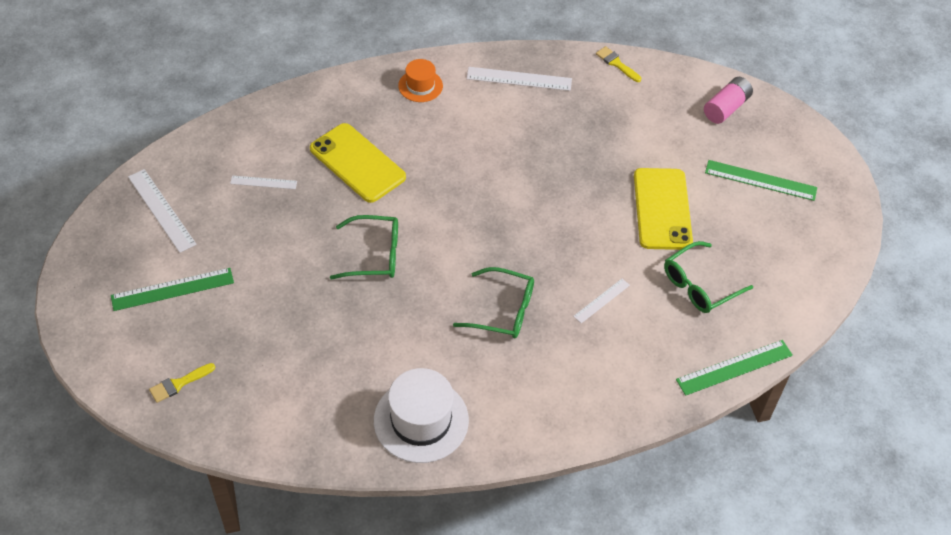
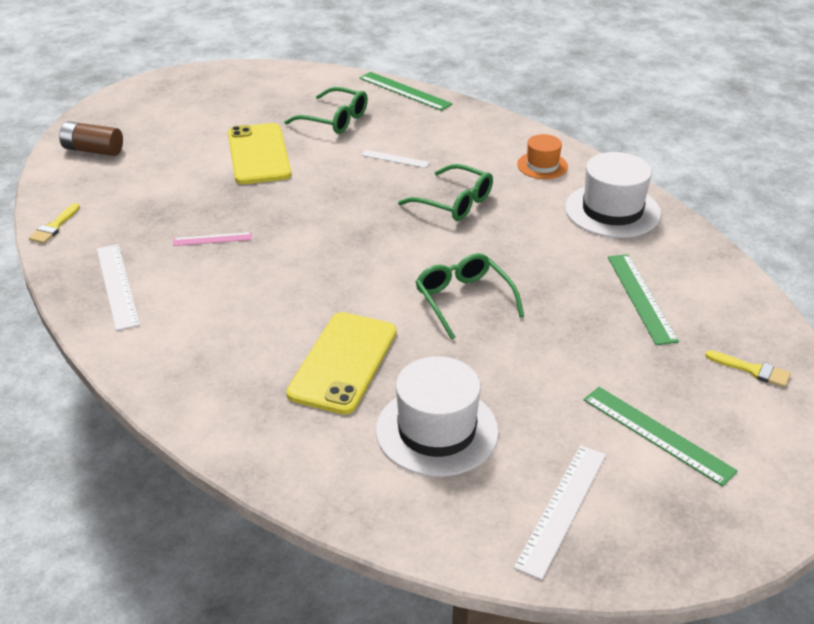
camera: 115 degrees left, 15 degrees down
(263, 182) = (437, 431): white ruler -> white hat
(420, 86) = (173, 359): orange hat -> orange hat (542, 165)
(504, 311) = (455, 203): green glasses -> green glasses turned 135 degrees clockwise
(546, 142) = (212, 239): none -> pink ruler
(662, 209) = (259, 154): yellow phone -> yellow phone turned 75 degrees counterclockwise
(726, 108) = (93, 150): pink battery -> brown battery
(760, 180) = (184, 116): green ruler -> green ruler (641, 298)

